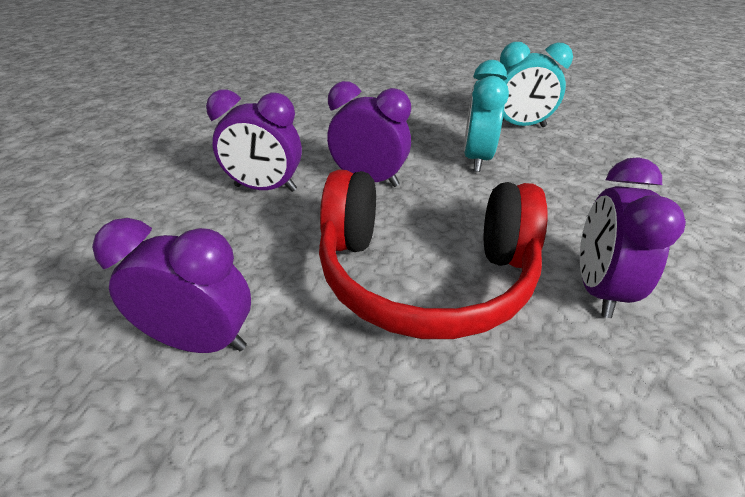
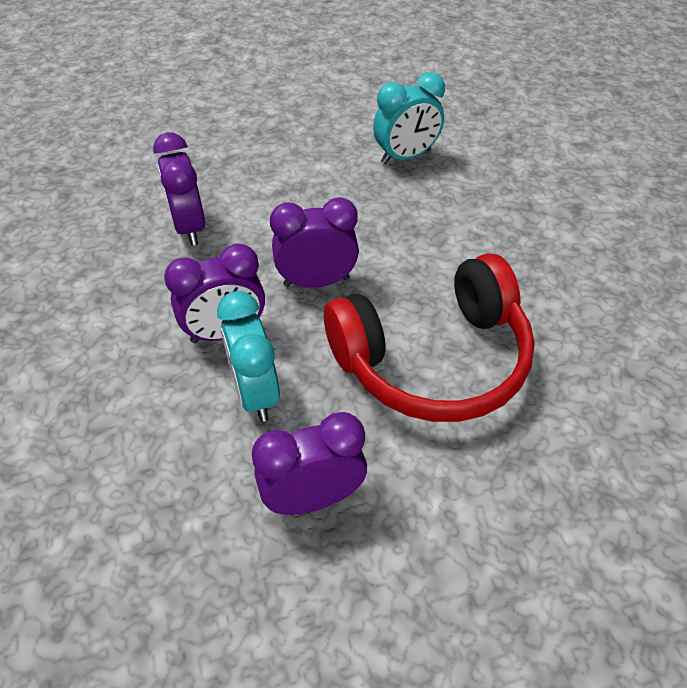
camera: 30 degrees left, 10 degrees up
(476, 159) = (394, 216): turquoise clock -> turquoise clock (255, 393)
(597, 288) = (557, 315): purple clock -> purple clock (189, 227)

